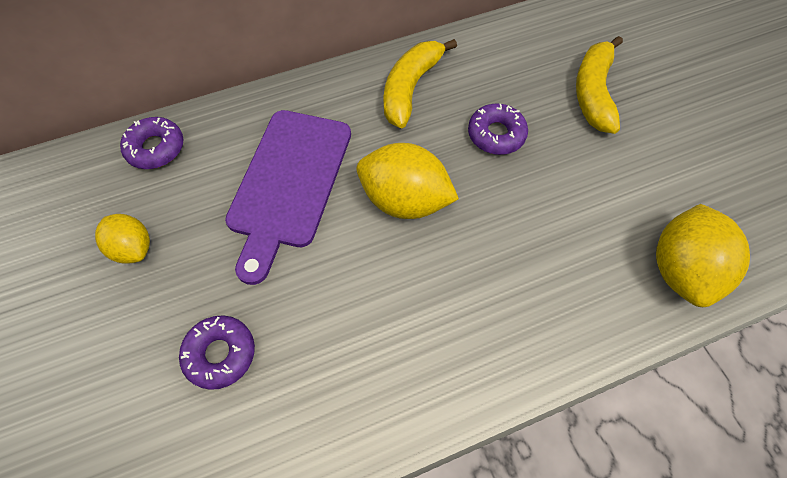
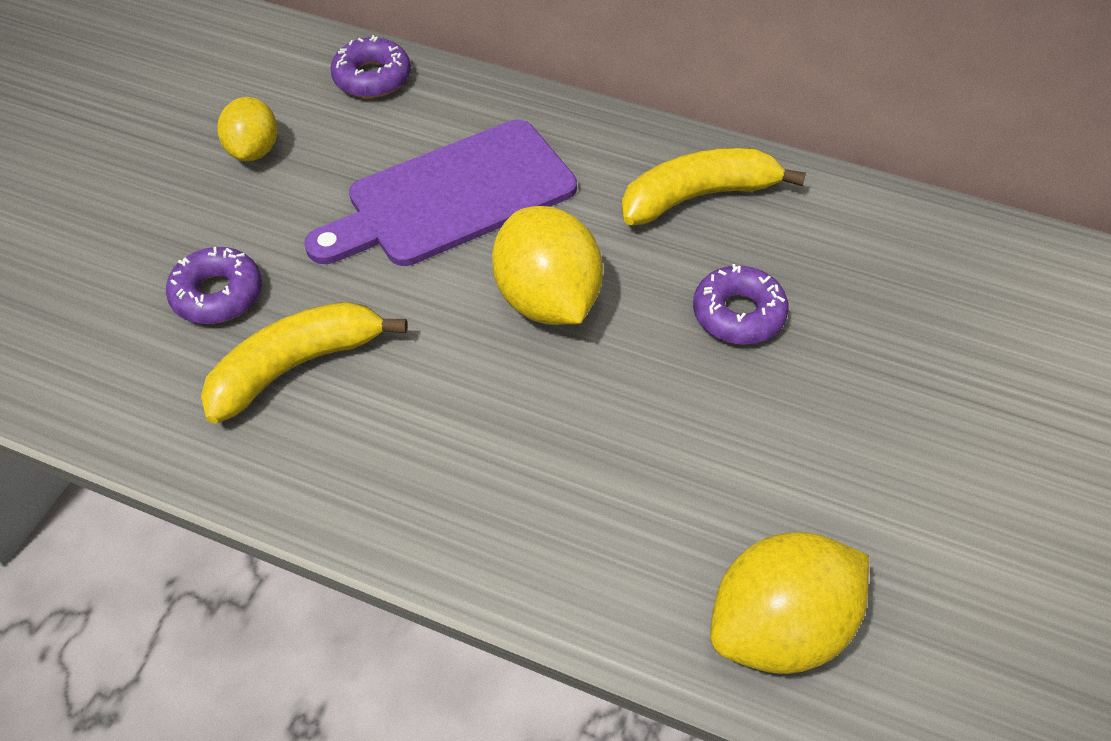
camera: 45 degrees right, 10 degrees down
(593, 93) = (933, 361): yellow banana -> yellow banana (295, 366)

